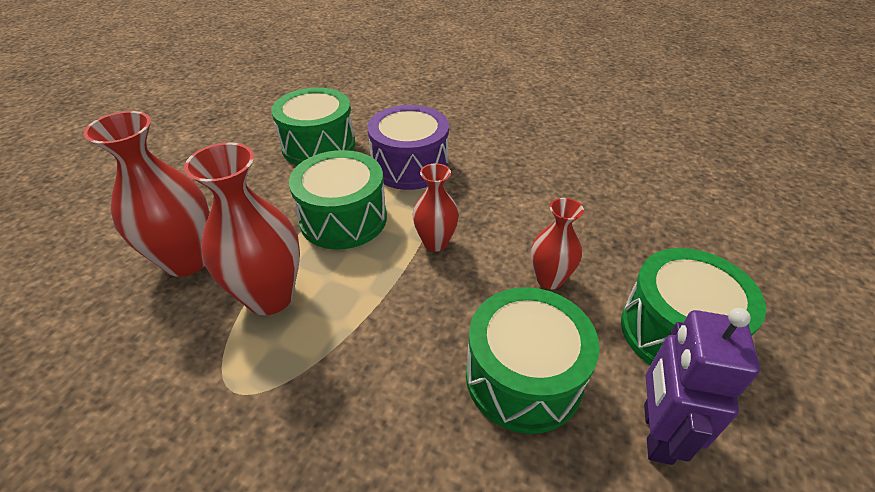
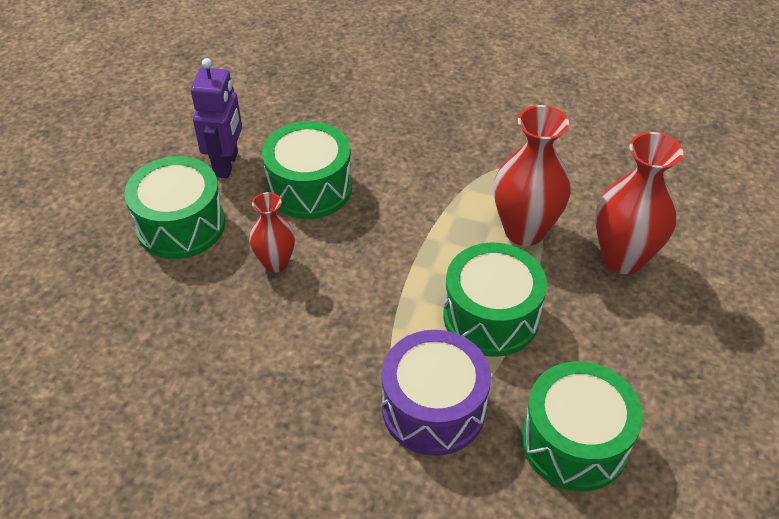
camera: 175 degrees right, 5 degrees up
(435, 243) = (386, 294): red vase -> none

